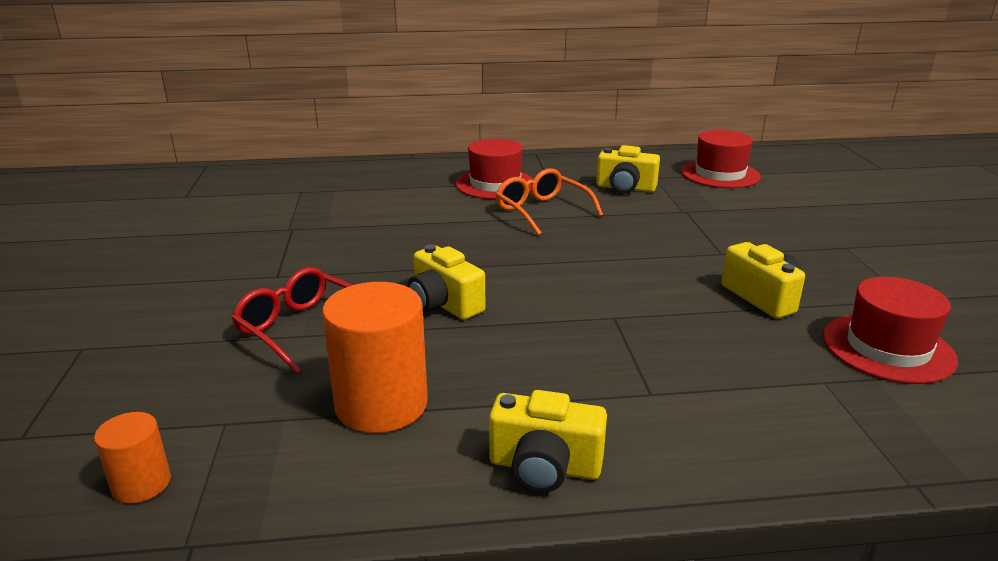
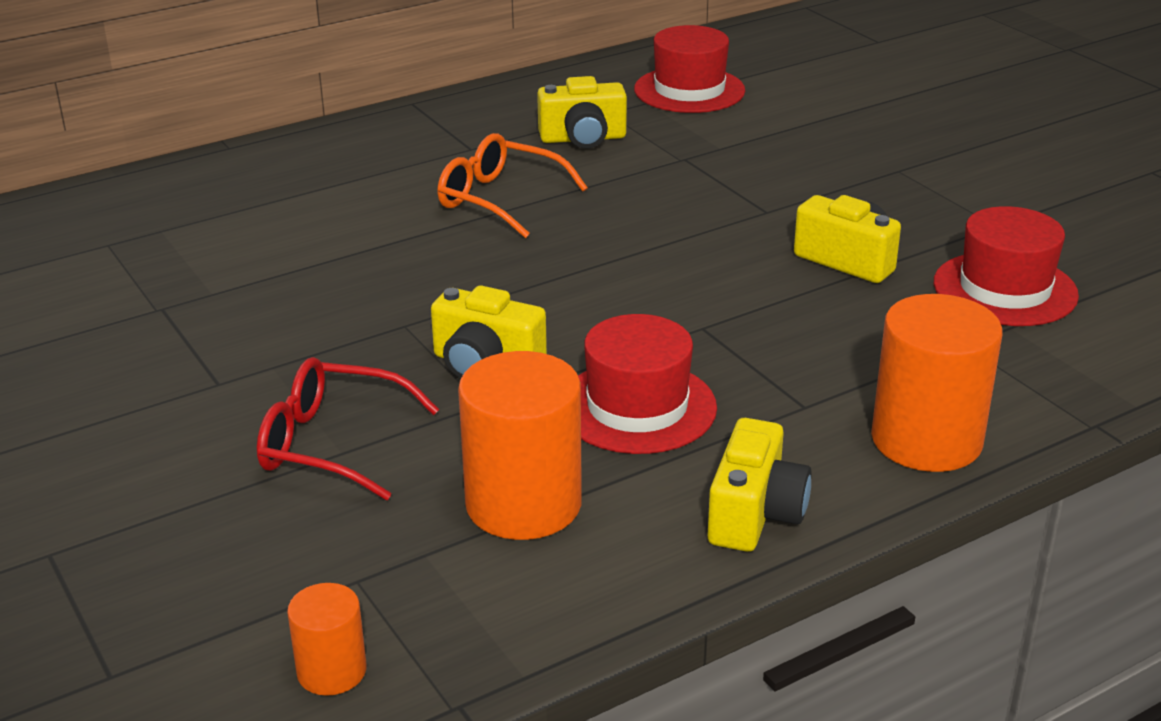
camera: 25 degrees left, 5 degrees up
(495, 184) = (398, 169): red hat -> red hat (637, 407)
(544, 467) = (755, 514): yellow camera -> yellow camera turned 60 degrees counterclockwise
(738, 450) = (926, 440): none -> orange cylinder

